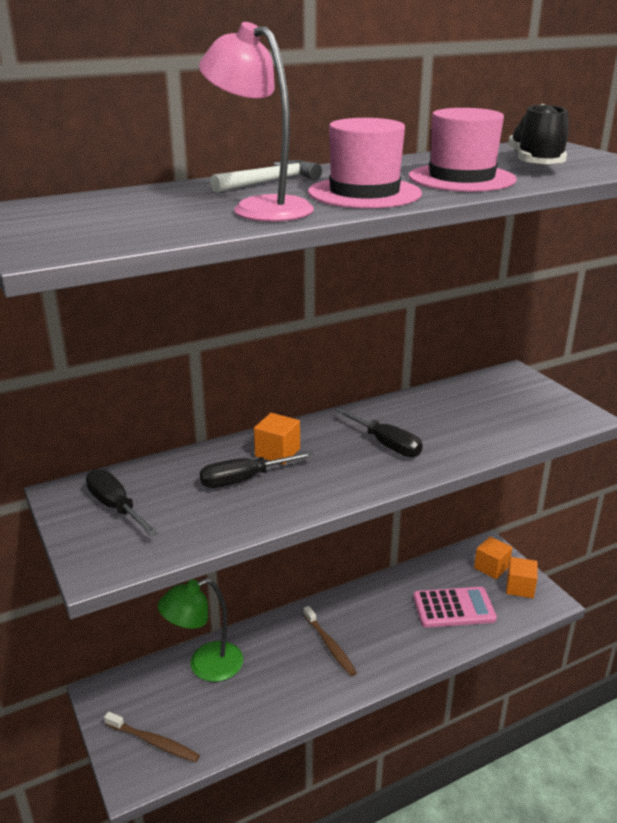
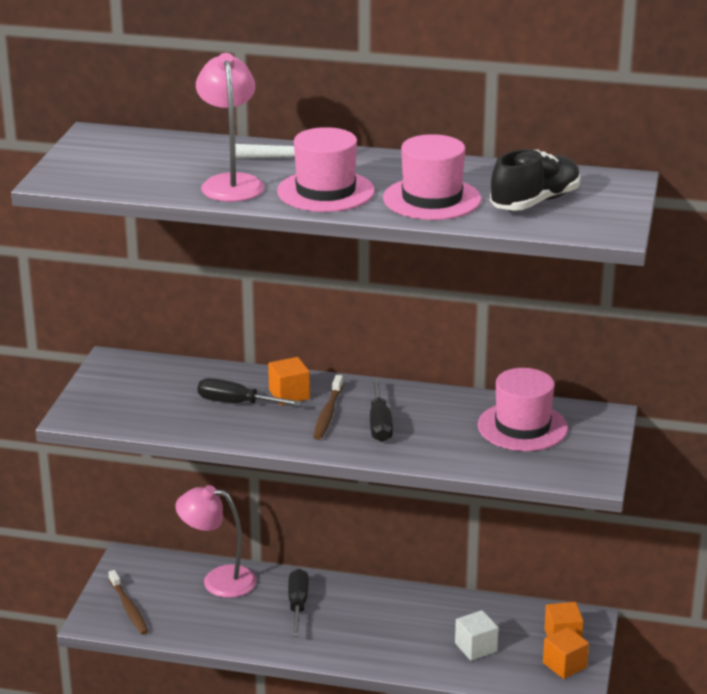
camera: 40 degrees right, 0 degrees up
(116, 507) = (131, 384): black screwdriver -> black screwdriver (298, 605)
(205, 666) = (218, 580): green lamp -> pink lamp
(329, 645) = (330, 617): brown toothbrush -> brown toothbrush (328, 414)
(453, 608) = (476, 647): pink calculator -> white cube
(481, 402) = (522, 427): none -> pink hat

